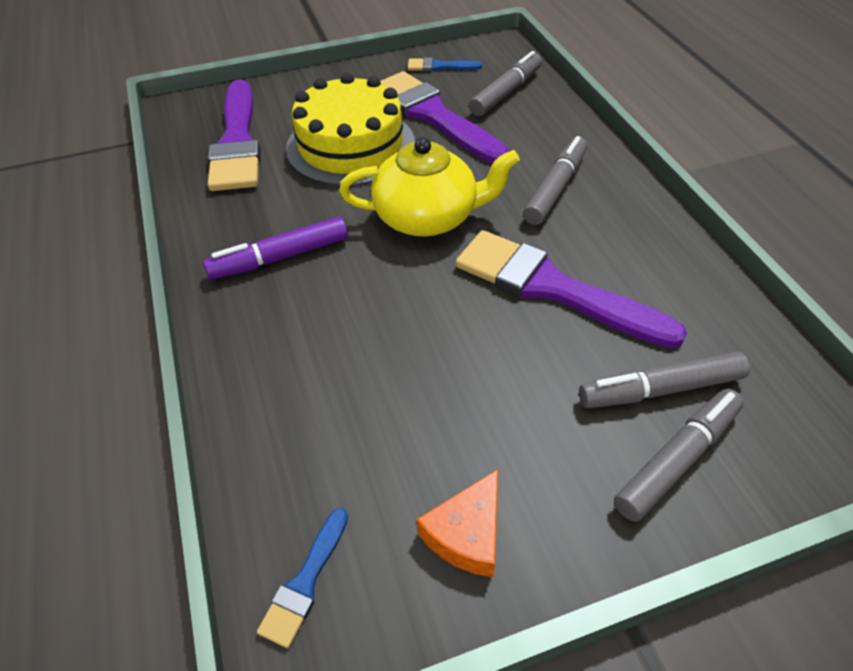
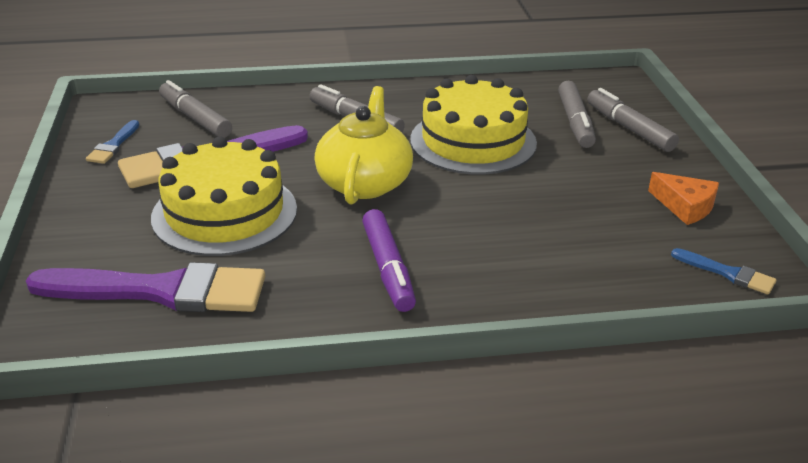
camera: 80 degrees left, 15 degrees down
(552, 288) = (473, 141): purple brush -> yellow cake

